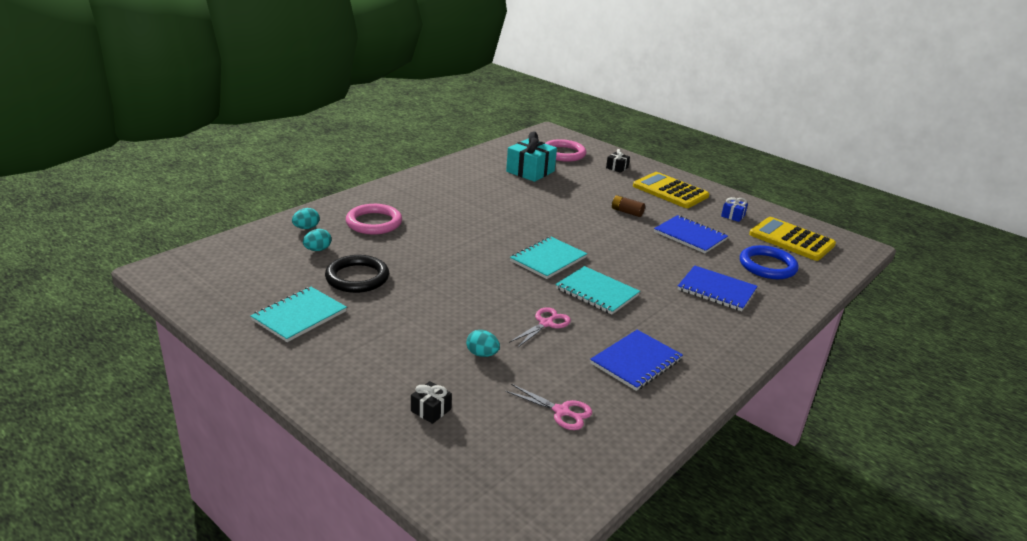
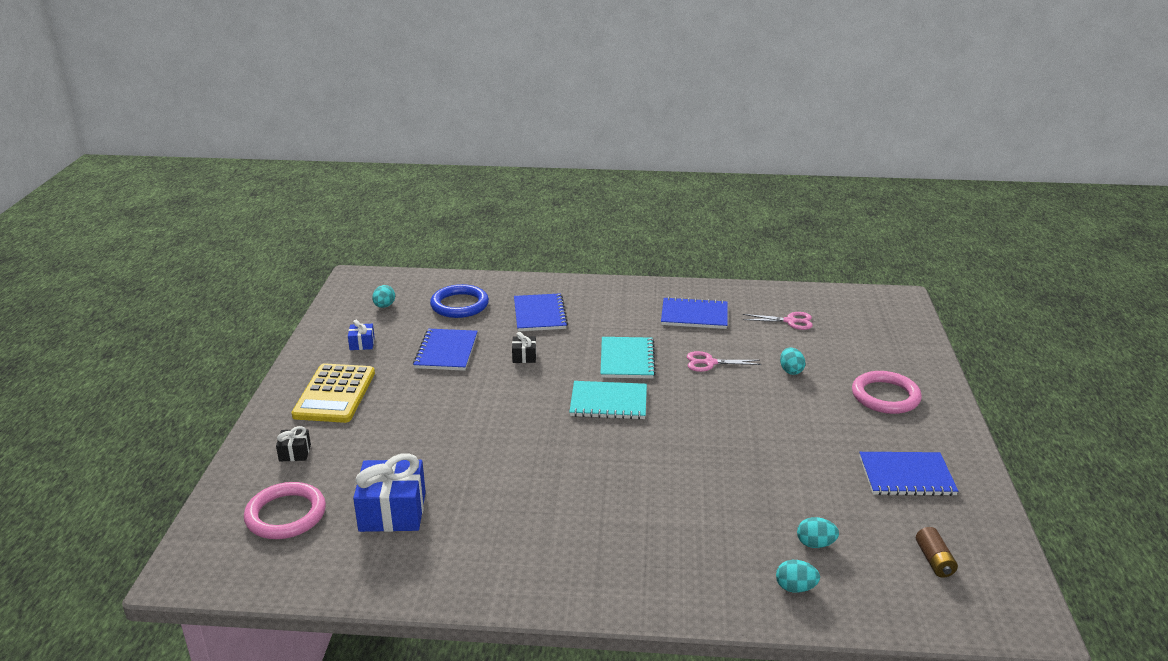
camera: 125 degrees left, 0 degrees up
(299, 316) = (906, 476): turquoise notebook -> blue notebook
(357, 277) = (810, 485): black ring -> none
(374, 223) = (706, 546): pink ring -> pink ring (885, 396)
(431, 410) = (873, 362): black gift -> black gift (524, 356)
(530, 171) = (392, 511): turquoise gift -> blue gift
(561, 411) = (790, 321): pink scissors -> pink scissors turned 105 degrees clockwise
(627, 212) = (434, 400): brown battery -> brown battery (934, 560)
(791, 240) = (384, 306): yellow calculator -> turquoise egg

